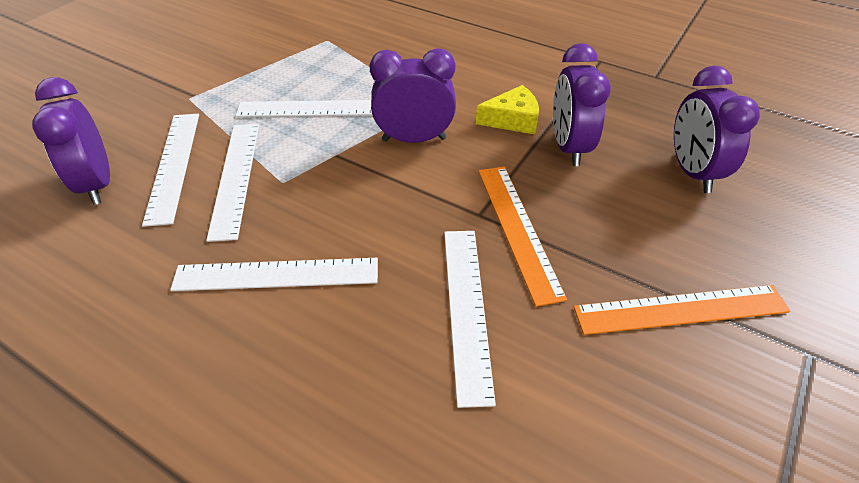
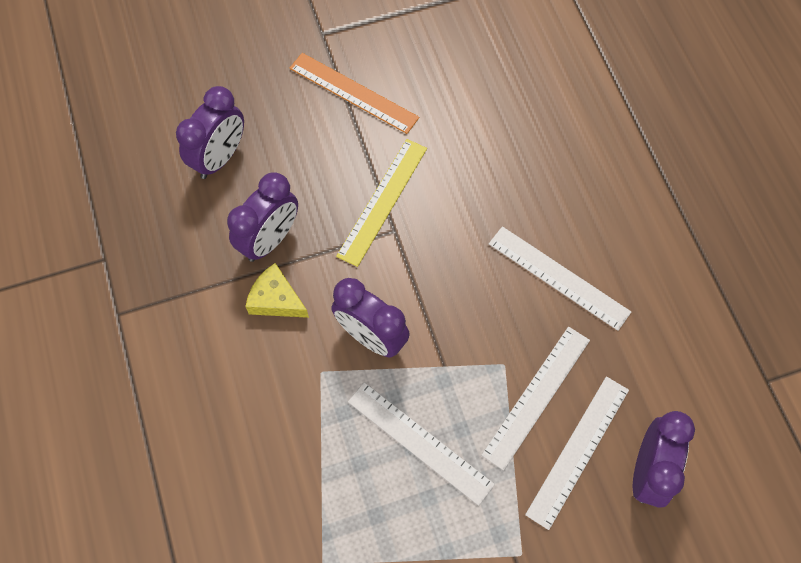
camera: 140 degrees left, 20 degrees up
(466, 309) = (465, 174): white ruler -> none
(517, 229) = (383, 201): orange ruler -> yellow ruler

